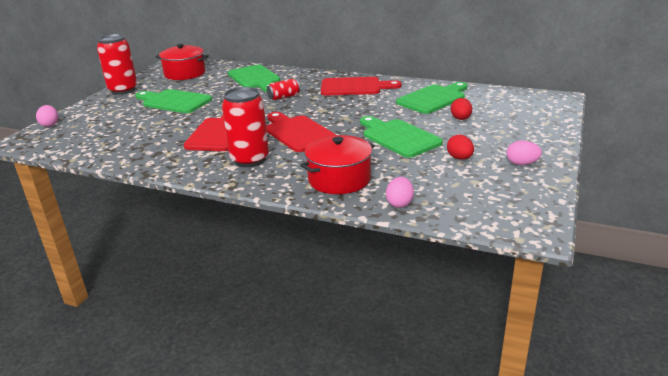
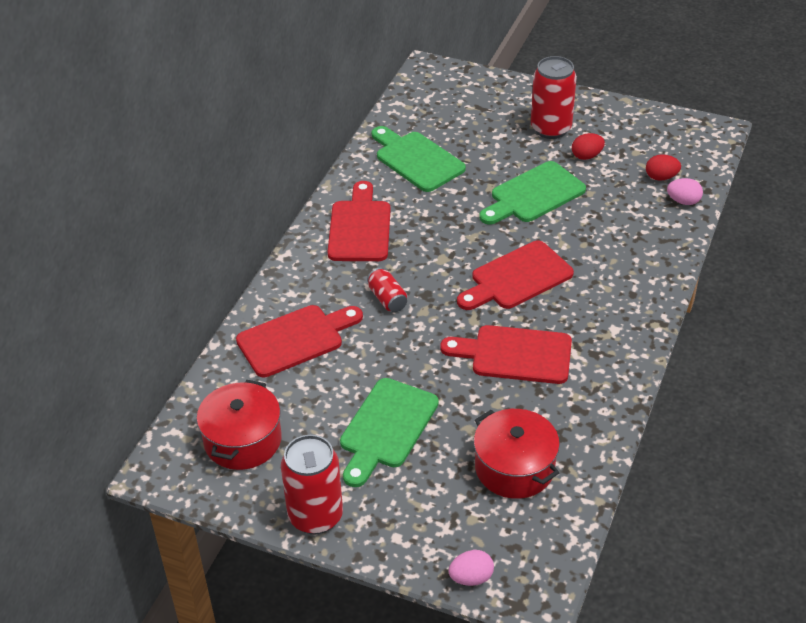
camera: 90 degrees left, 15 degrees up
(249, 160) = (595, 315): red can -> red can (551, 129)
(255, 78) = (295, 339): green cutting board -> red cutting board
(339, 179) = (638, 241): red pot -> red pot (514, 468)
(460, 119) = (484, 145): red egg -> red egg (661, 177)
(521, 164) = (598, 119): pink egg -> none

